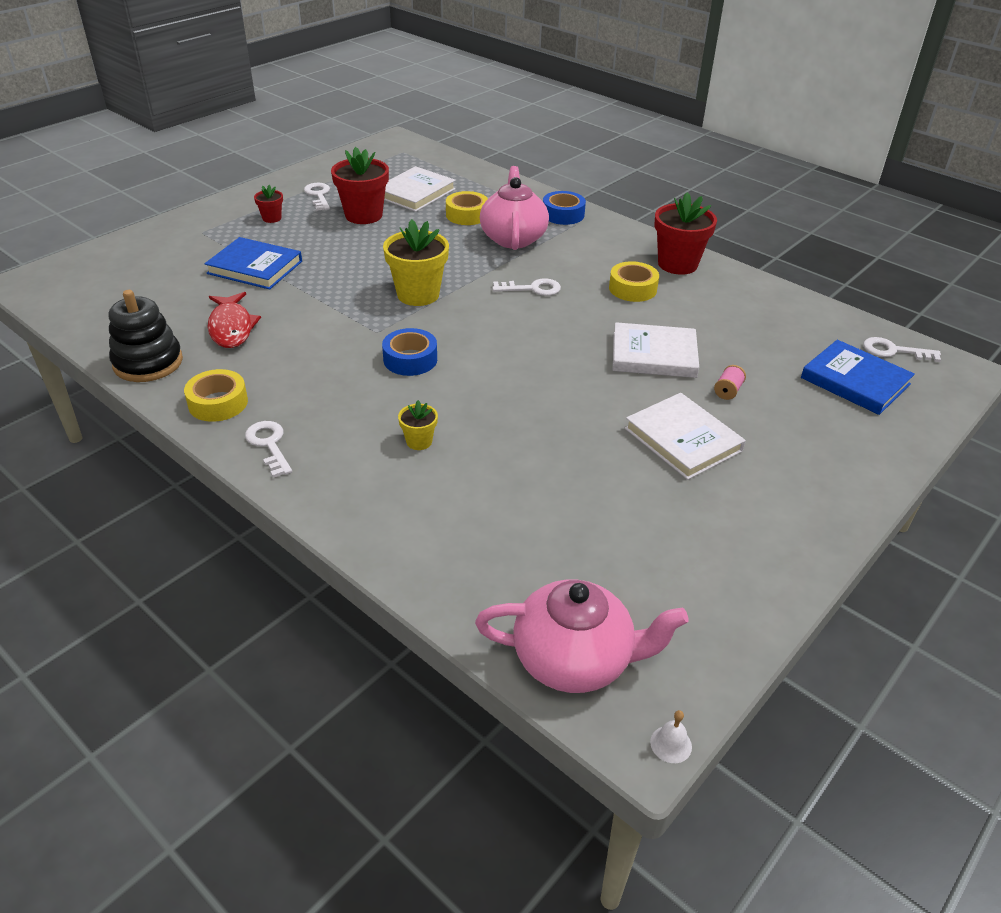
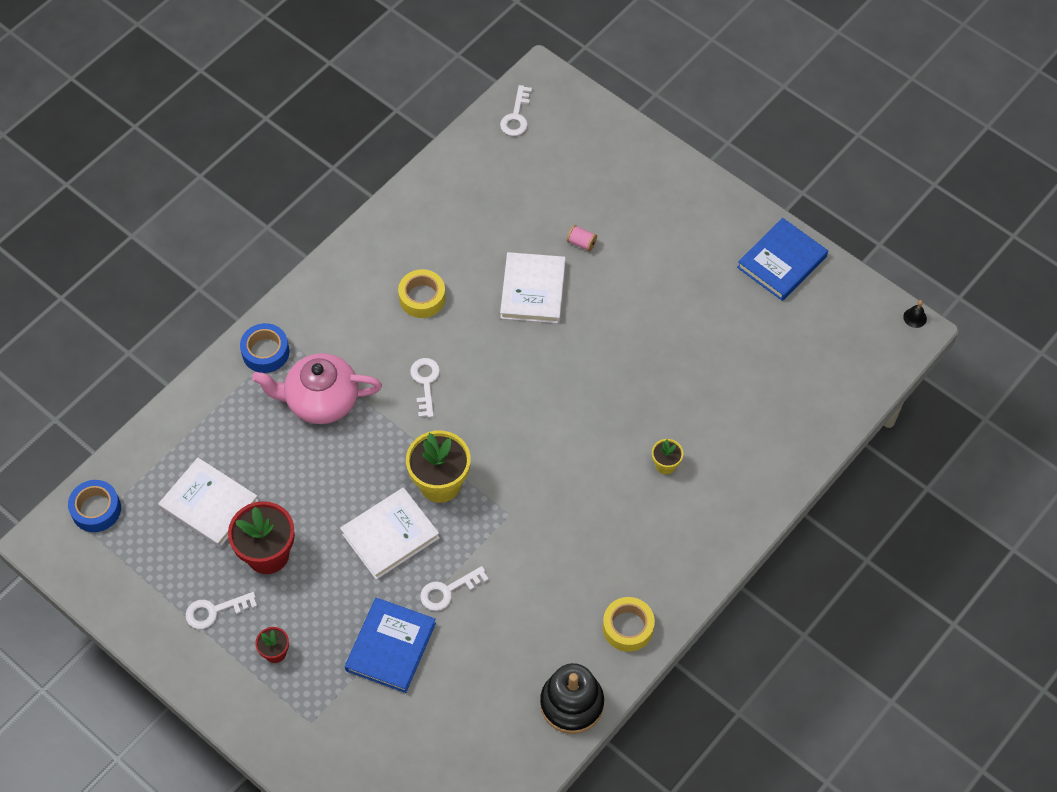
camera: 90 degrees left, 20 degrees up
(231, 328) = (508, 643): red fish -> none
(269, 445) = (680, 575): white key -> white key (448, 591)
(410, 359) = (552, 481): blue tape -> blue tape (96, 509)
(467, 215) = (266, 447): yellow tape -> none
(574, 659) = (863, 363): pink teapot -> none
(671, 744) = (915, 317): white bell -> black bell
(677, 264) = (374, 255): red flower pot -> none
(682, 440) = (647, 282): white book -> white book (390, 535)
(855, 381) = (561, 153): blue book -> blue book (781, 262)

